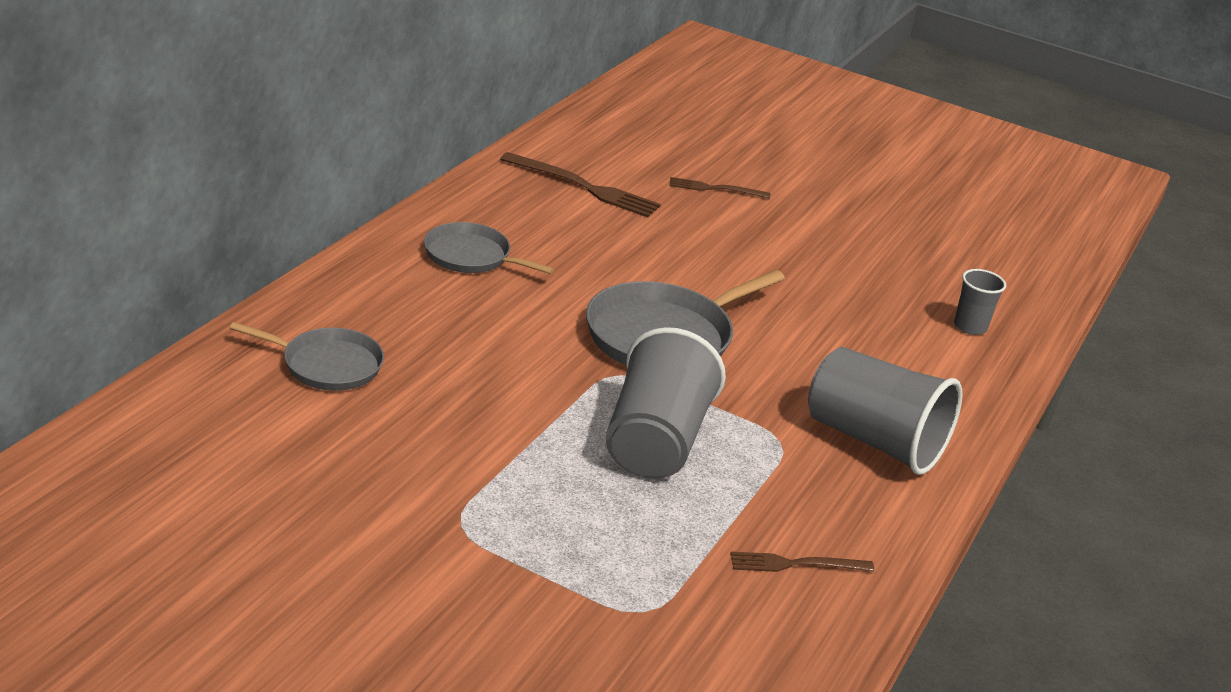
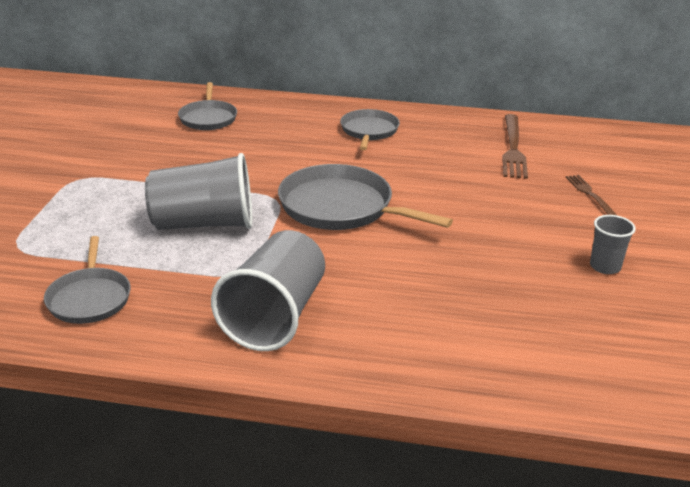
camera: 75 degrees right, 0 degrees up
(796, 564) = (90, 298): brown fork -> grey pan
(970, 327) = (522, 354): grey cup -> grey cup (605, 267)

